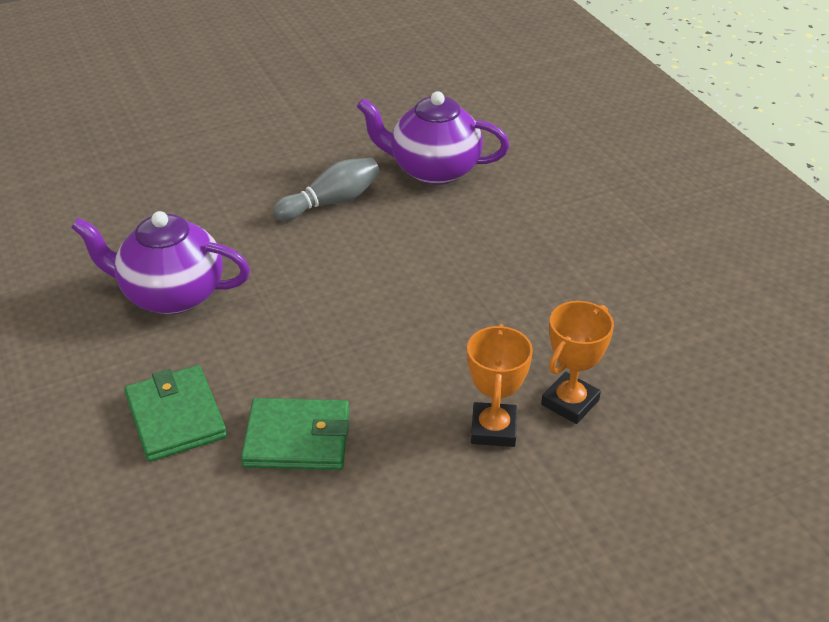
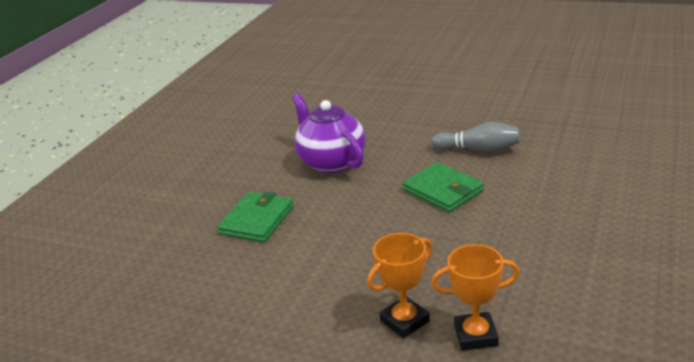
camera: 50 degrees right, 10 degrees down
(297, 438) = (295, 262): green wallet -> green wallet (443, 190)
(433, 170) = (571, 156): purple teapot -> none

